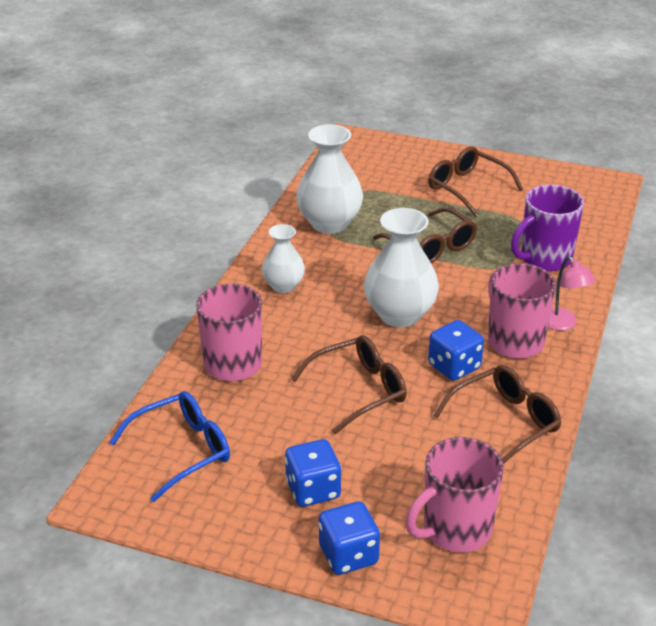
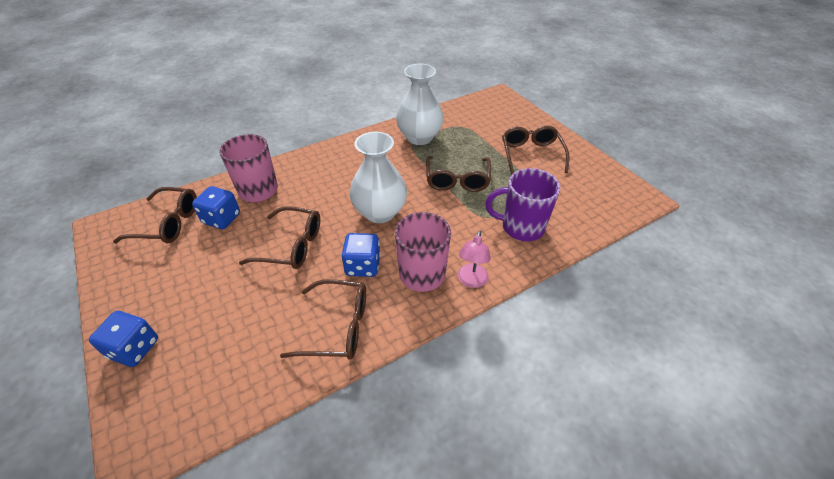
camera: 40 degrees right, 10 degrees up
(182, 450) = (168, 223): blue glasses -> brown glasses
(283, 286) = (345, 160): white vase -> none
(313, 490) = (182, 291): blue dice -> blue dice (222, 219)
(455, 530) = (203, 381): pink mug -> none

